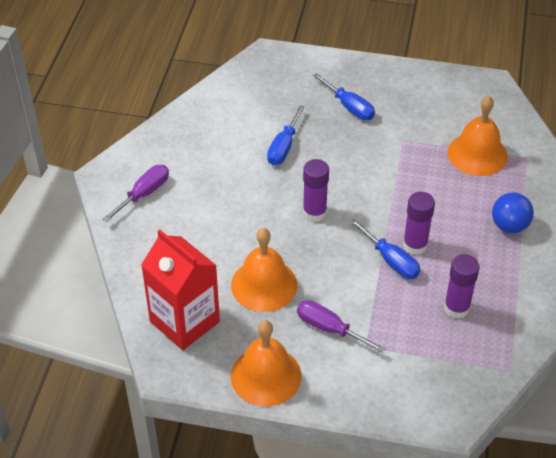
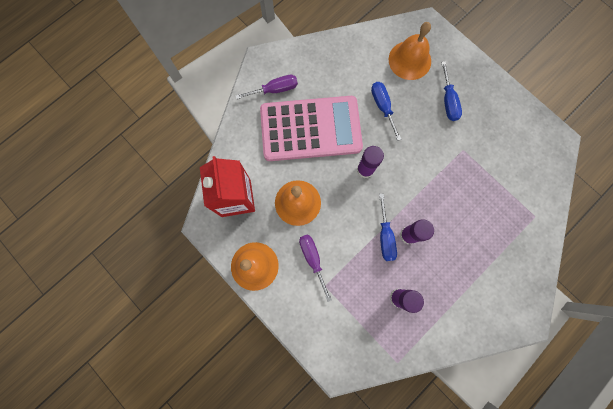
camera: 35 degrees right, 30 degrees up
(219, 208) = (310, 129): none -> pink calculator
(283, 147) = (382, 107): blue screwdriver -> blue screwdriver turned 105 degrees clockwise
(477, 154) = (503, 192): orange bell -> orange bell (409, 60)
(509, 226) = (480, 261): blue ball -> none

